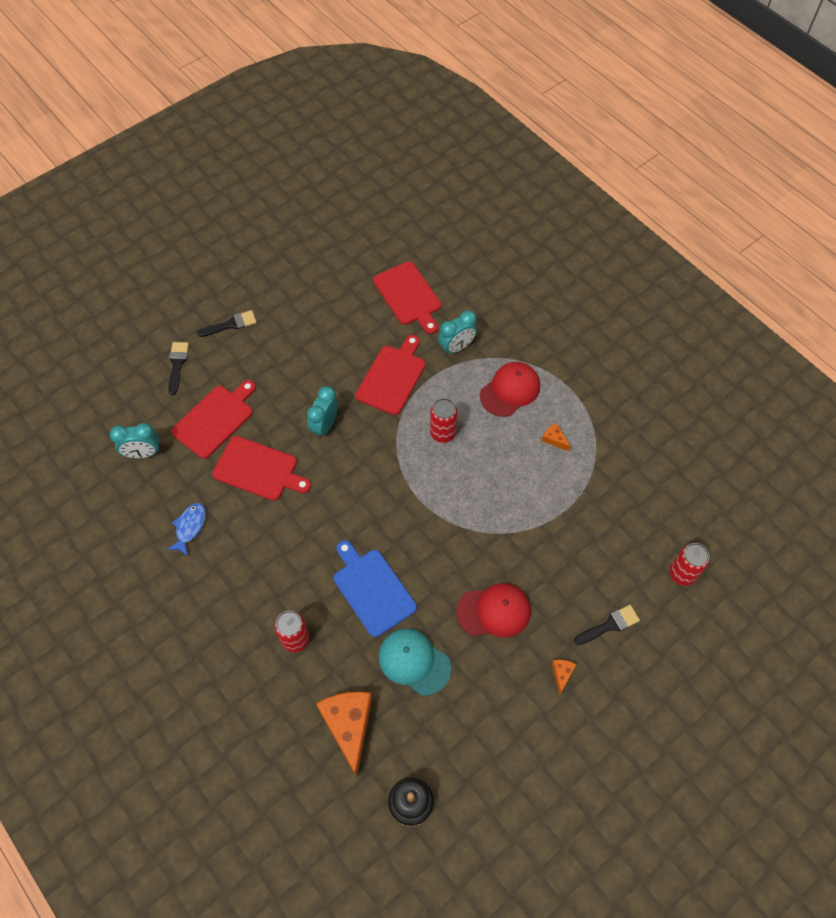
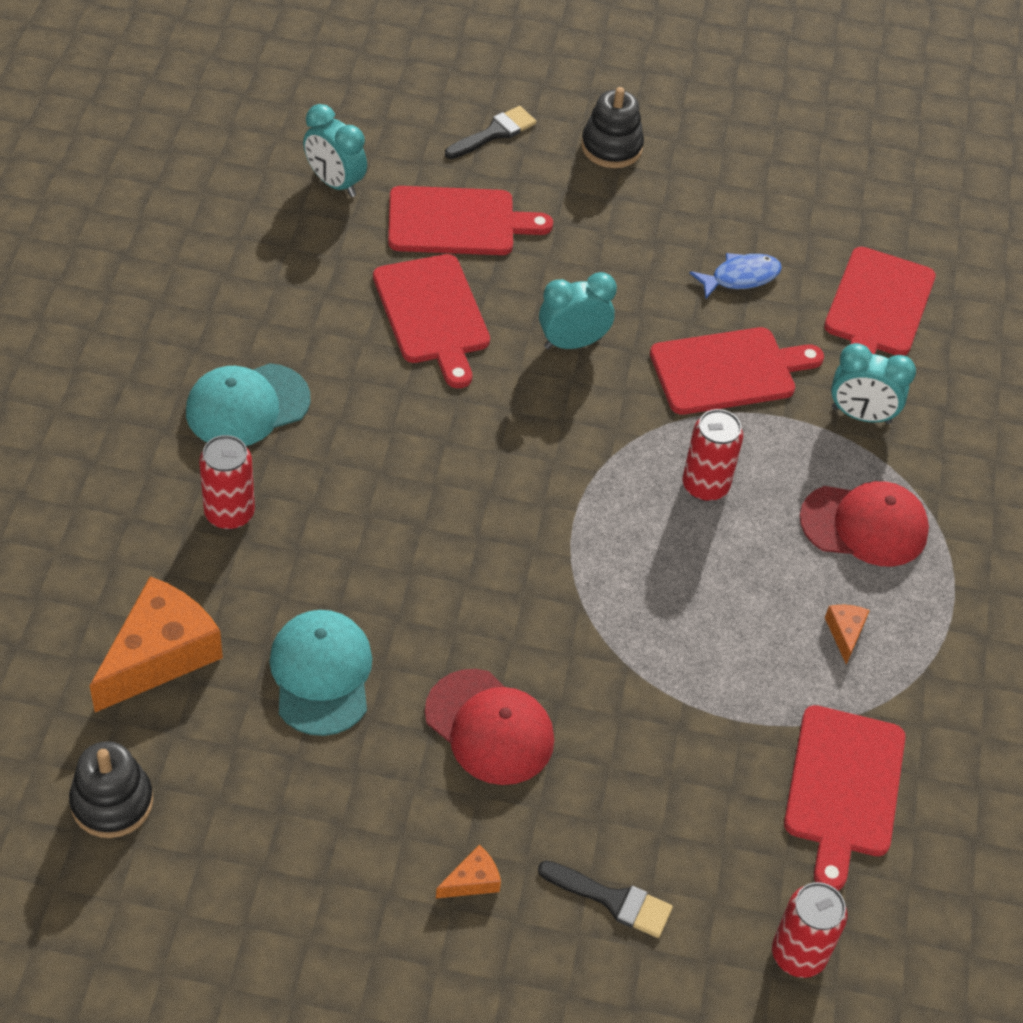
camera: 45 degrees right, 10 degrees down
(190, 527) = (280, 297): blue fish -> blue fish (740, 277)
(231, 324) = (611, 147): black brush -> black stacking toy
(241, 588) = (247, 406): none -> turquoise cap
(372, 589) = (383, 555): blue cutting board -> none
(622, 498) = (843, 788): none -> red cutting board

